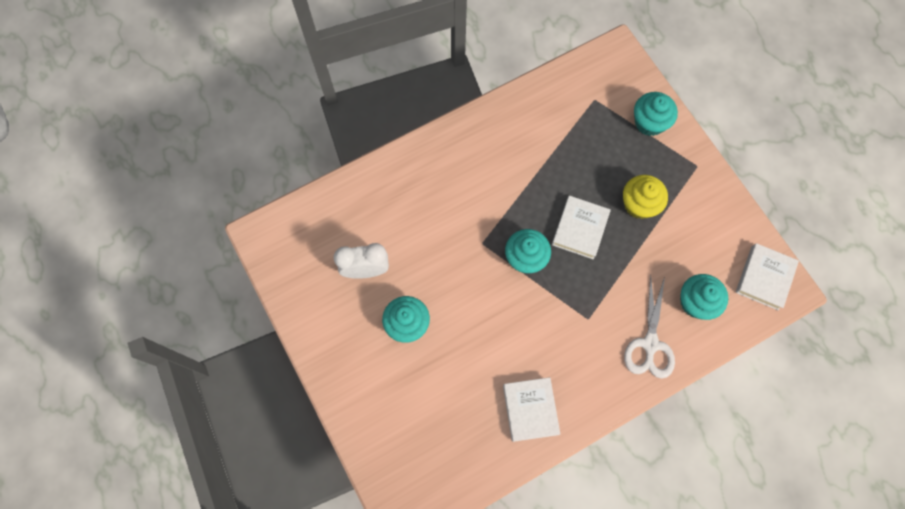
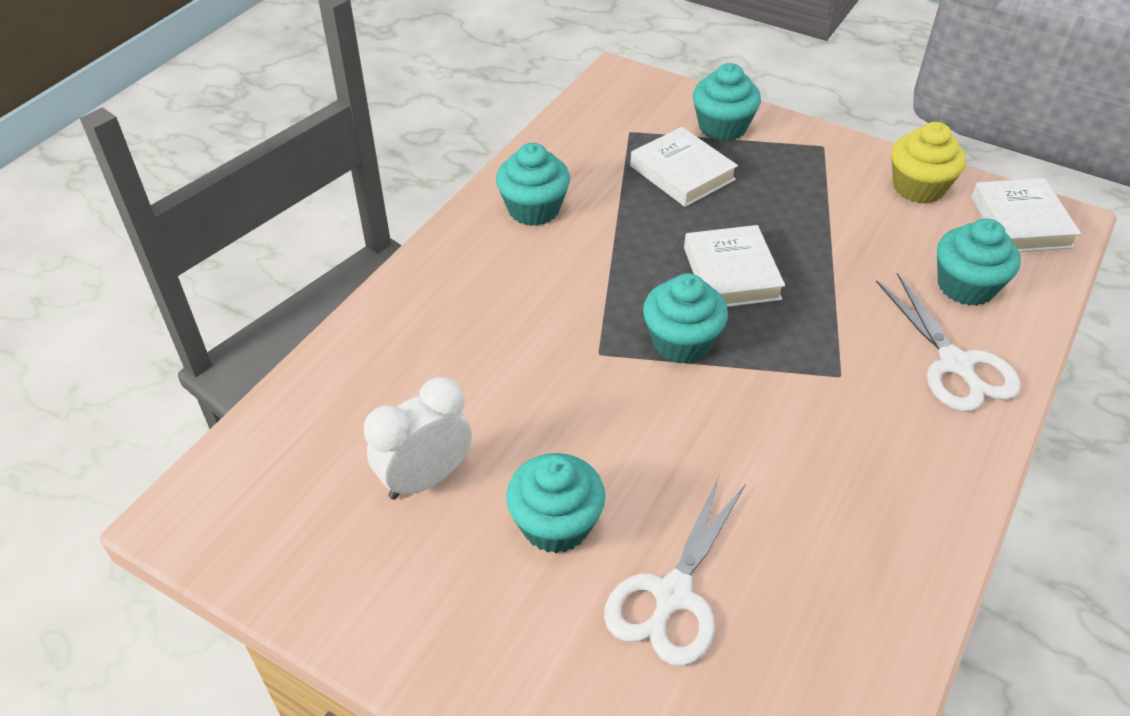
camera: 30 degrees left, 25 degrees down
(434, 384) = (673, 595): none -> white scissors
(507, 132) = (533, 209): none -> turquoise cupcake
(530, 410) = (864, 547): white book -> white book (682, 173)
(639, 204) = (787, 213): yellow cupcake -> yellow cupcake (918, 187)

